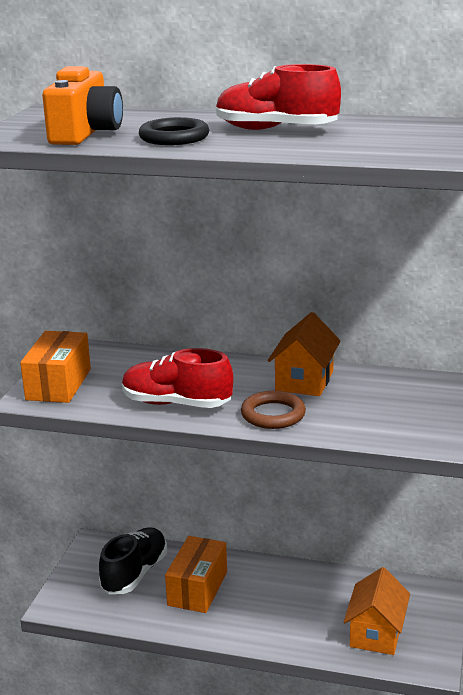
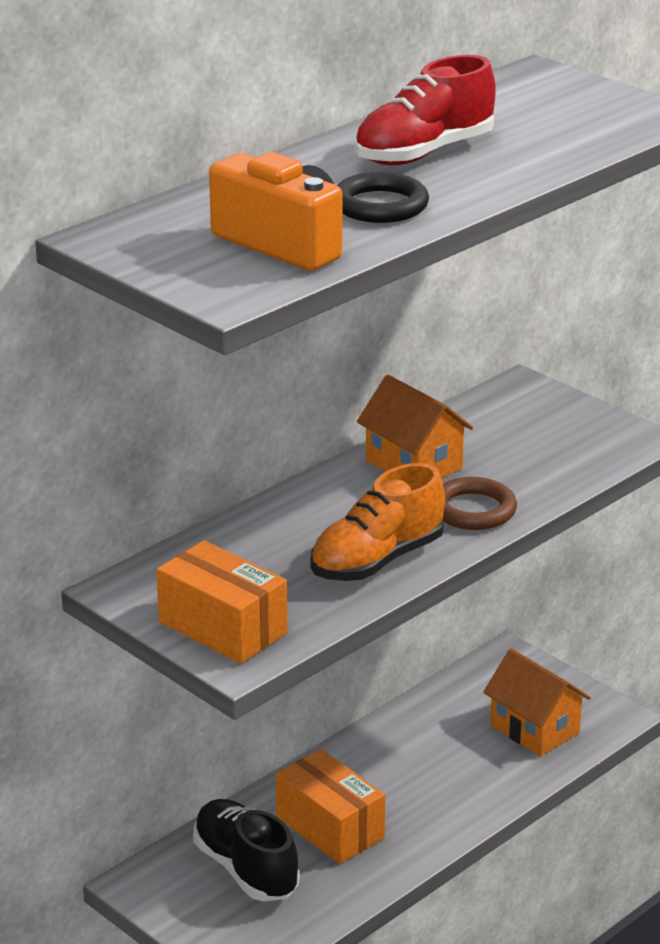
camera: 60 degrees left, 5 degrees up
(176, 404) = (377, 561): red shoe -> orange shoe

